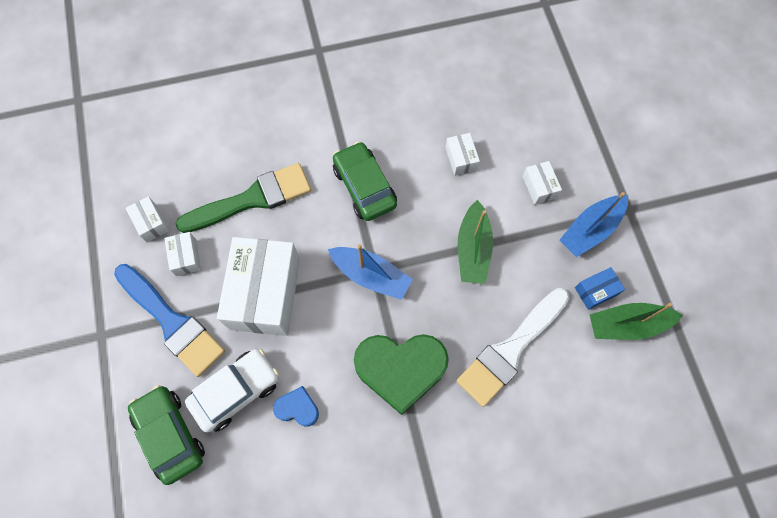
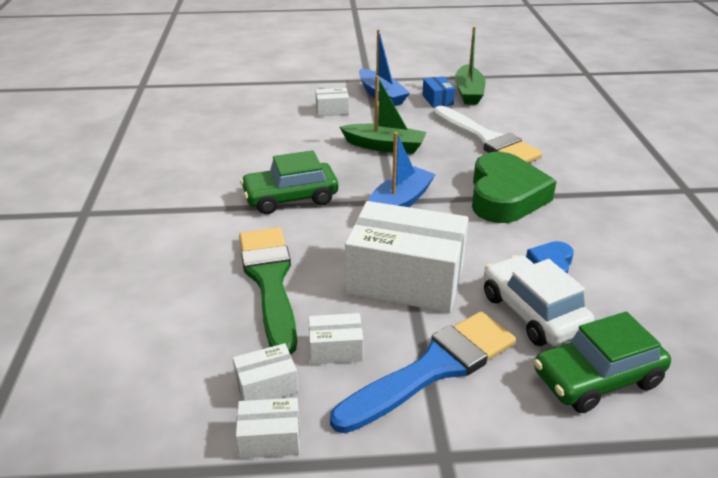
camera: 80 degrees left, 35 degrees down
(461, 159) = (284, 142): white box -> white box (270, 438)

